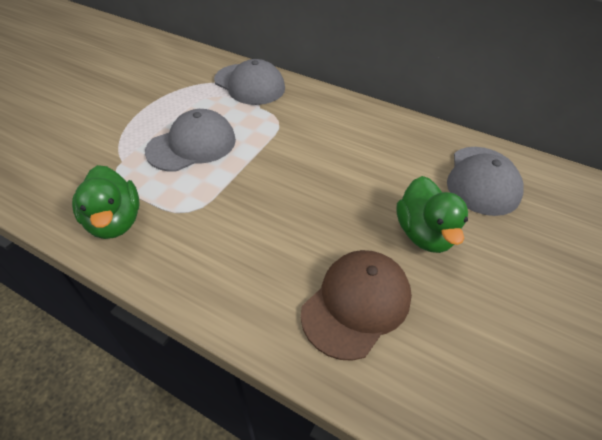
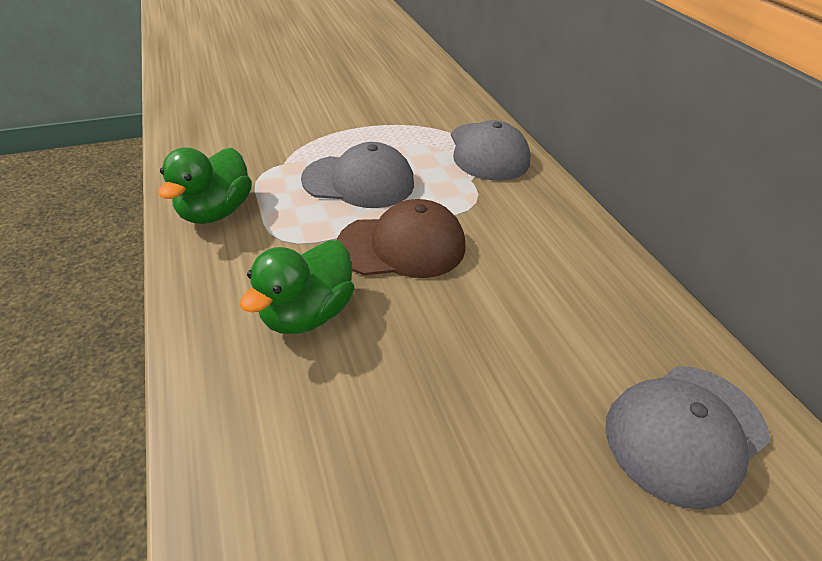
camera: 40 degrees right, 5 degrees down
(356, 304) = (322, 450): brown cap -> brown cap (402, 246)
(424, 233) = (504, 436): green duck -> green duck (307, 313)

